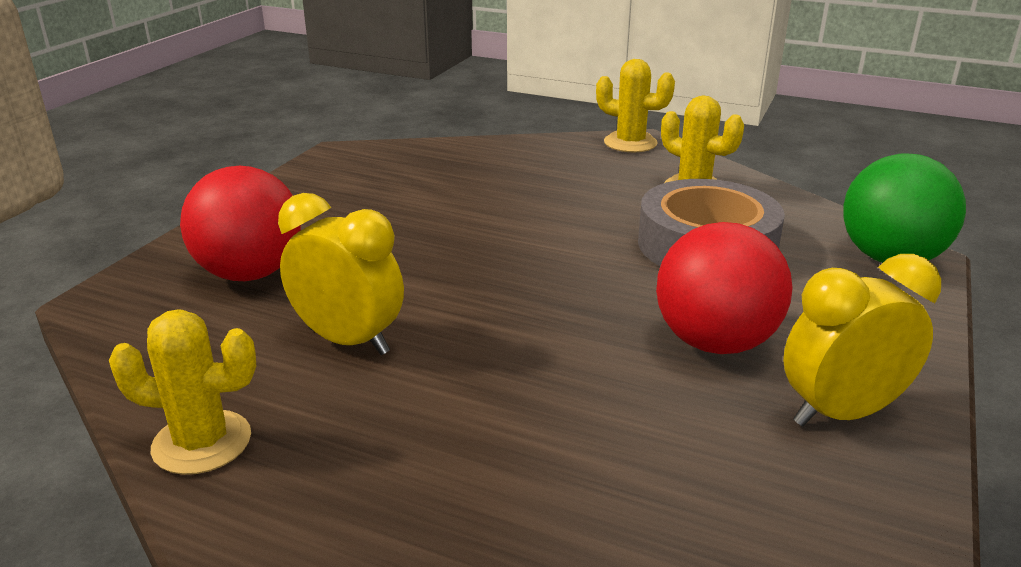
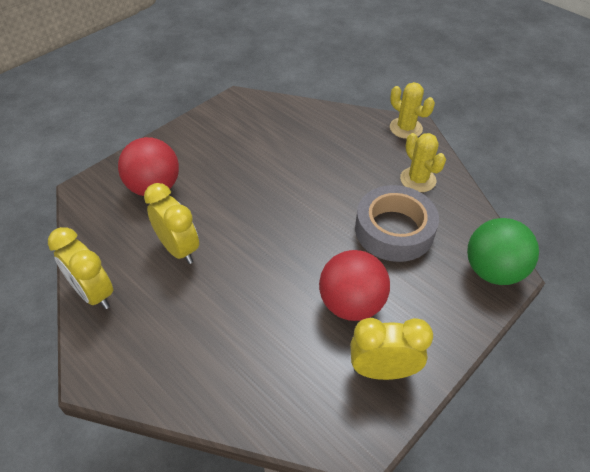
camera: 20 degrees right, 20 degrees up
(202, 442) = (94, 293): yellow cactus -> yellow clock

